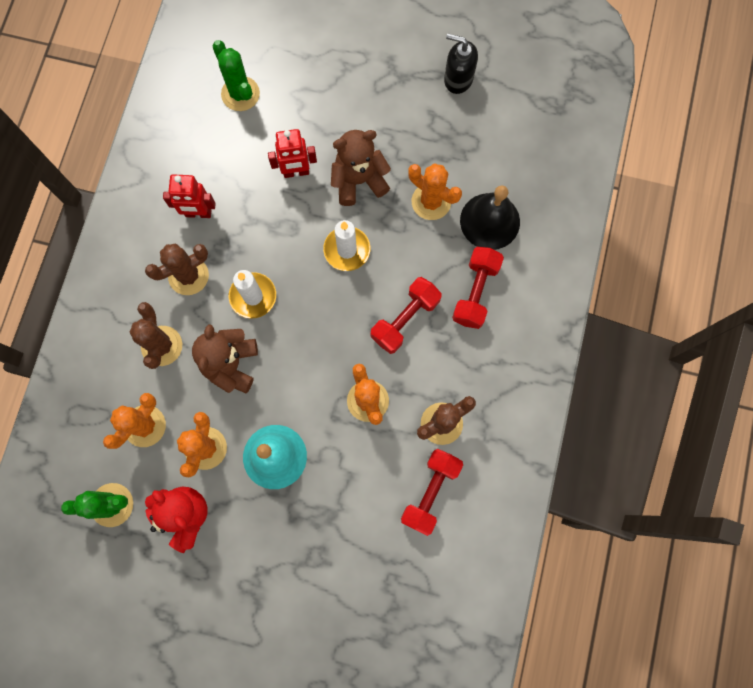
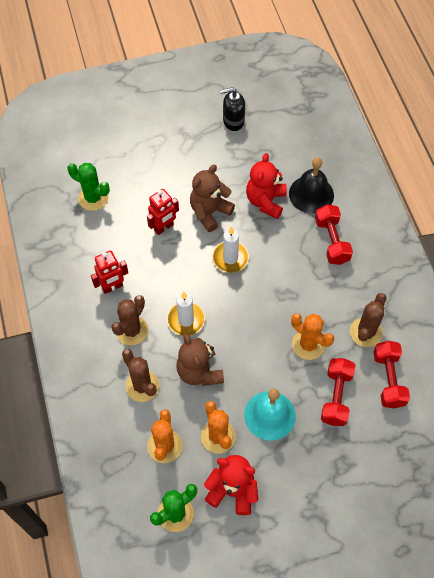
camera: 30 degrees left, 15 degrees down
(405, 319) = (298, 281): red dumbbell -> red dumbbell (336, 396)
(431, 201) = (265, 201): orange cactus -> red teddy bear

